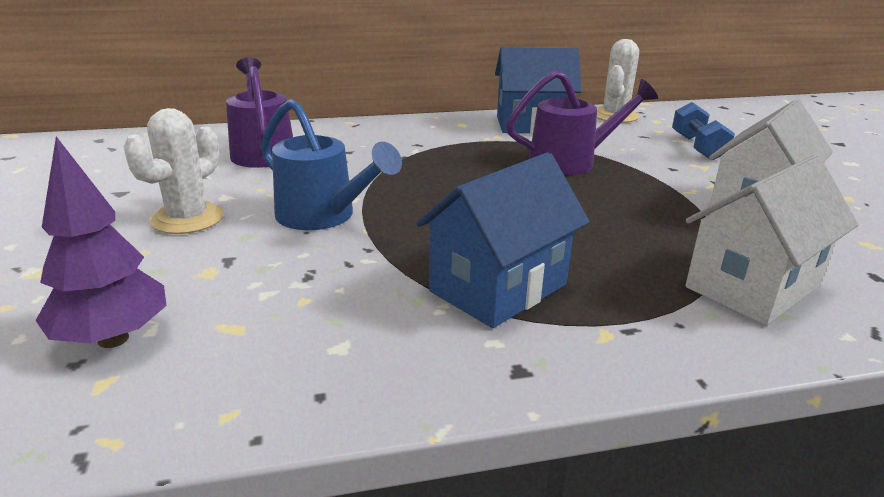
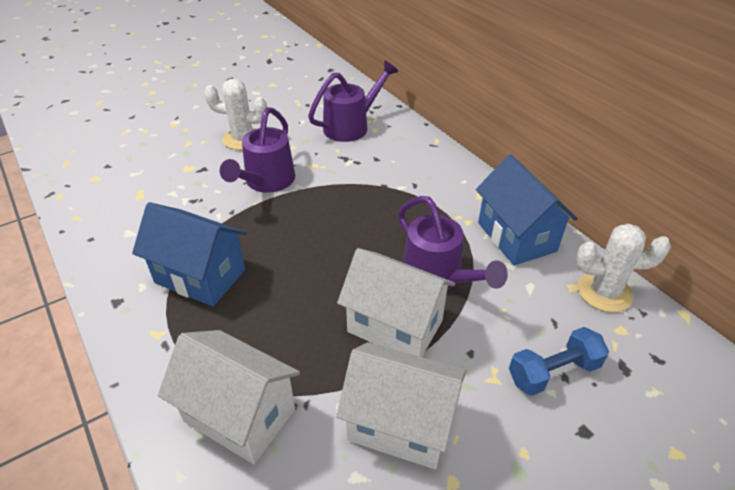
camera: 70 degrees right, 15 degrees up
(113, 339) = (125, 167): purple tree -> none
(323, 216) = (266, 182): blue watering can -> purple watering can
(632, 190) = (395, 326): none -> white house

